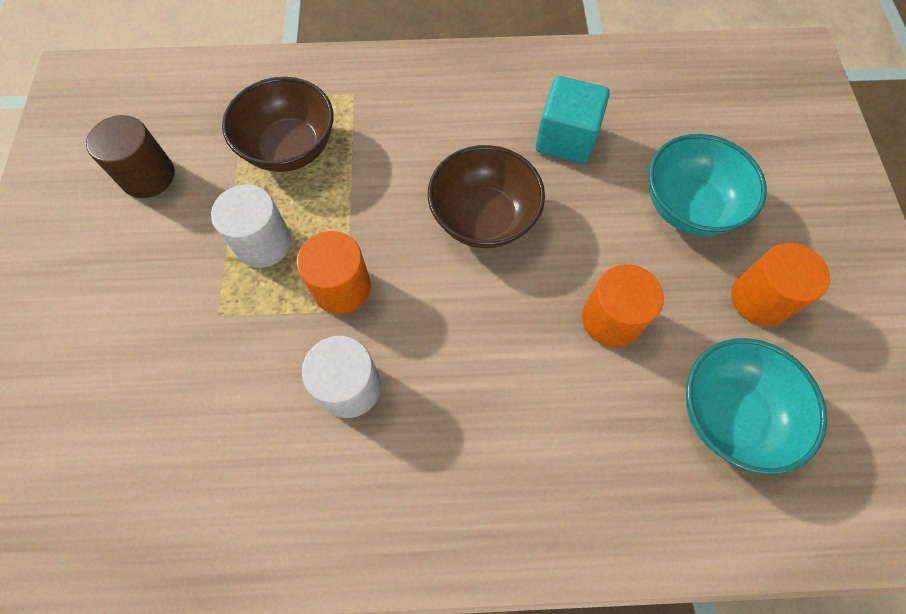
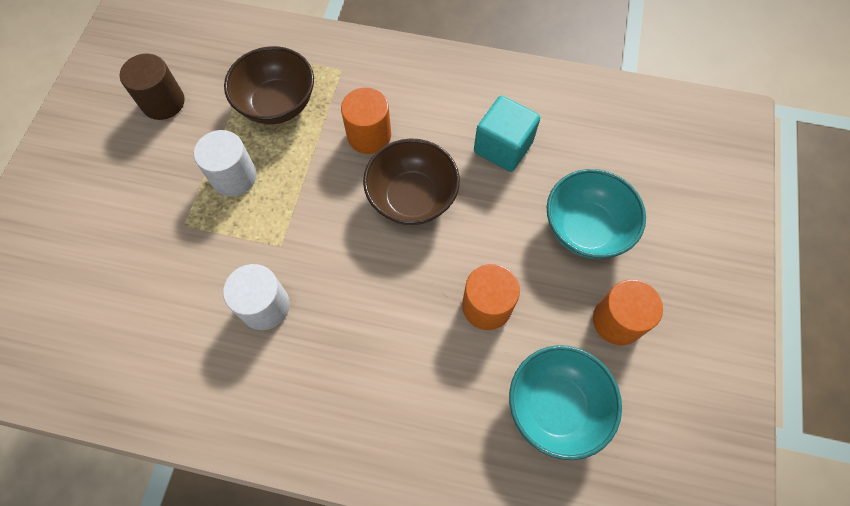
camera: 15 degrees right, 0 degrees up
(341, 287) = (282, 227): orange cylinder -> orange cylinder (369, 135)

